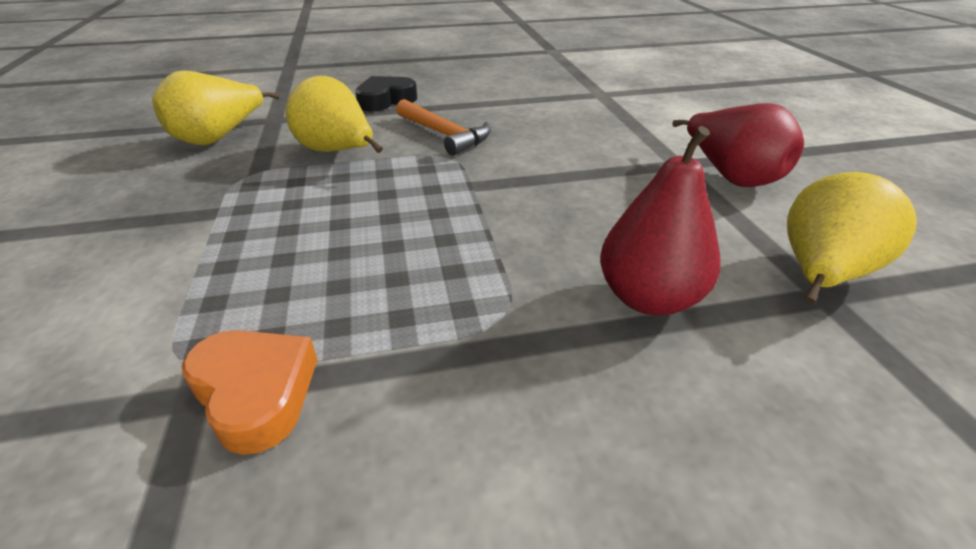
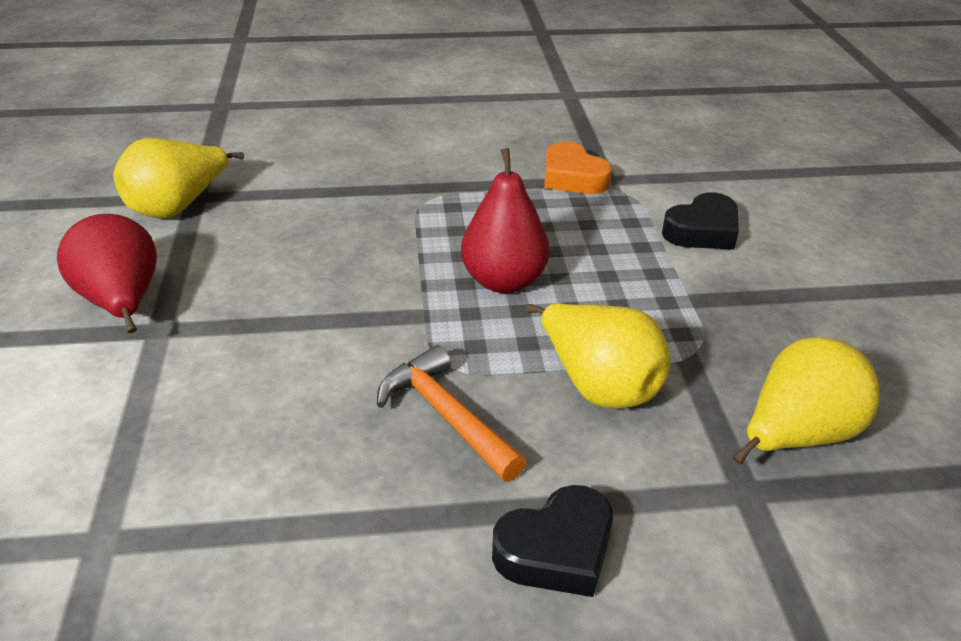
camera: 175 degrees left, 0 degrees up
(123, 294) = (702, 231): none -> black heart
(648, 298) = (320, 202): red pear -> red pear (503, 281)

